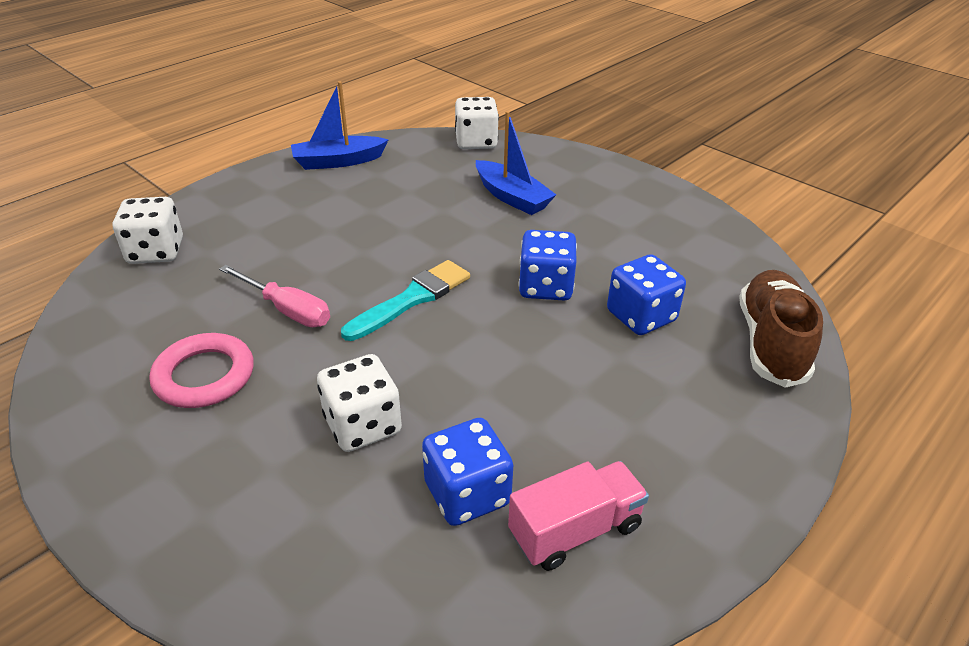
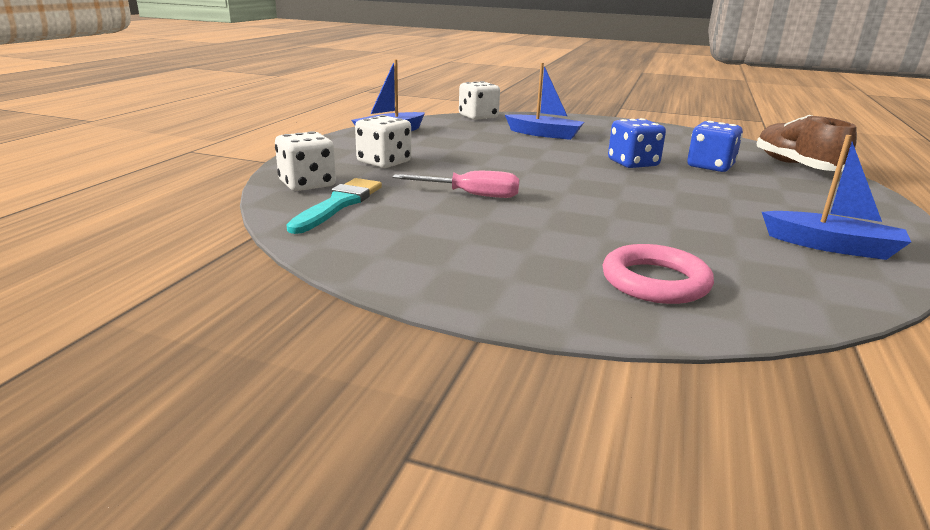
camera: 25 degrees left, 15 degrees down
(204, 376) = (460, 232): pink ring -> pink ring (655, 281)
(363, 425) = (622, 232): white dice -> white dice (384, 162)
(412, 299) = (554, 179): turquoise brush -> turquoise brush (338, 204)
(467, 493) = (743, 246): blue dice -> none
(575, 530) = (831, 246): pink truck -> blue boat

